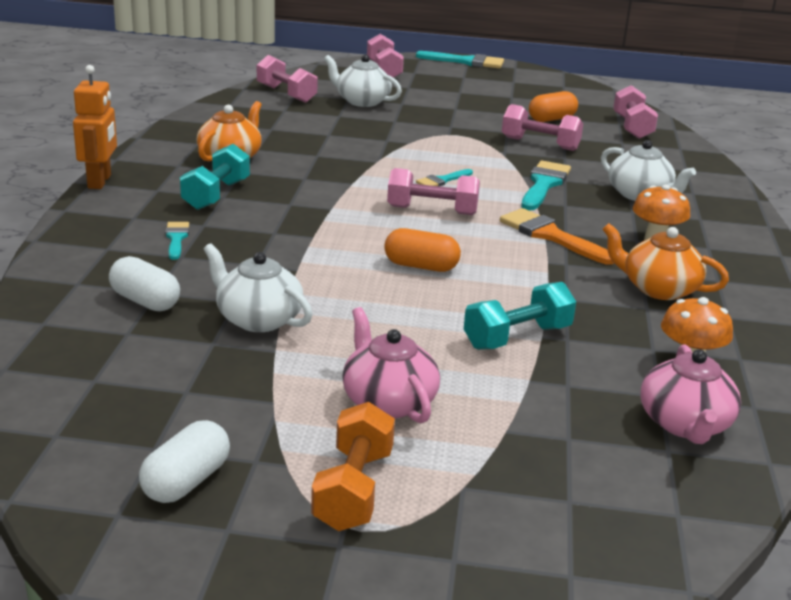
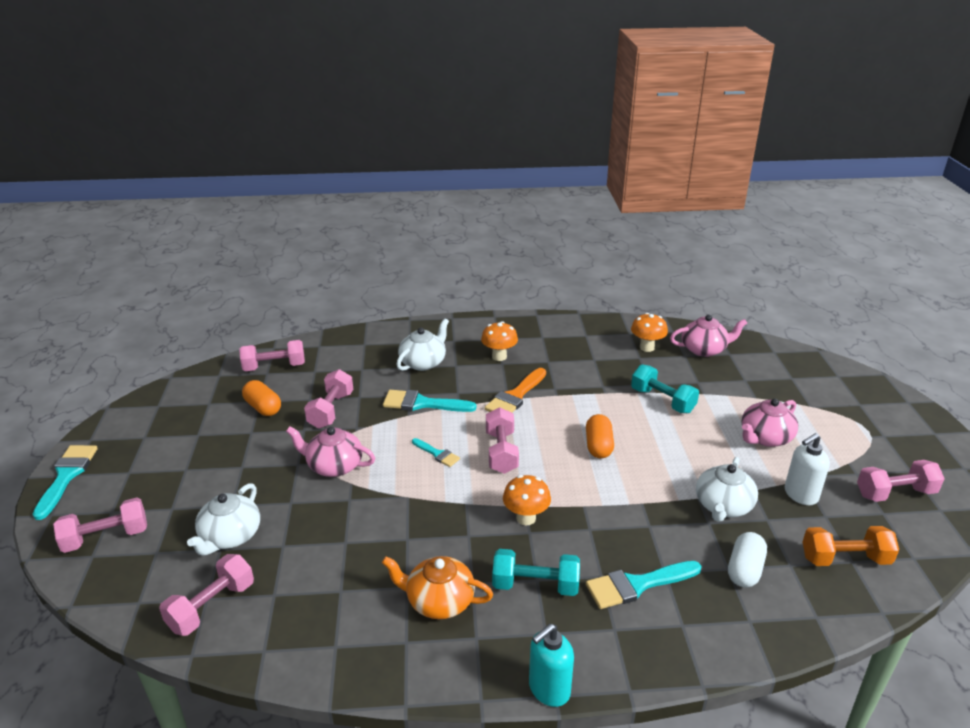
camera: 100 degrees left, 5 degrees up
(100, 181) = (549, 689): orange robot -> turquoise soap dispenser
(176, 239) = (637, 585): turquoise brush -> turquoise brush, size x1.76
(186, 481) = (895, 493): white capsule -> pink dumbbell
(241, 386) = (800, 495): none -> white soap dispenser
(312, 205) = (526, 518): none -> orange mushroom
(353, 489) = (845, 438): orange dumbbell -> orange dumbbell (845, 559)
(441, 138) = (334, 466): none -> pink teapot
(658, 289) = (567, 356): orange teapot -> none

